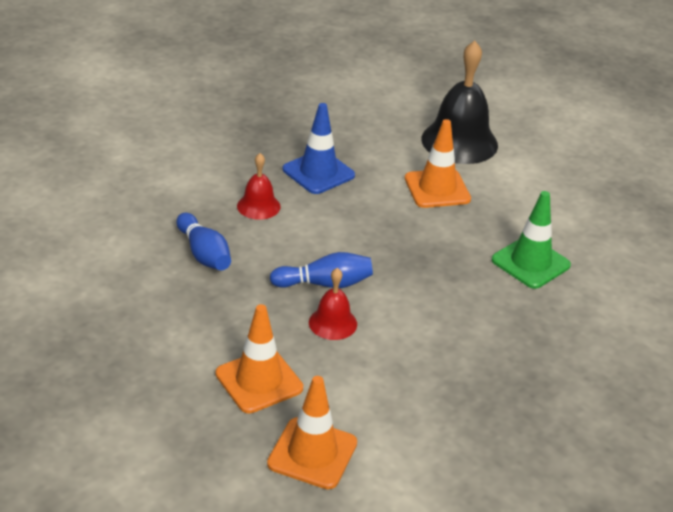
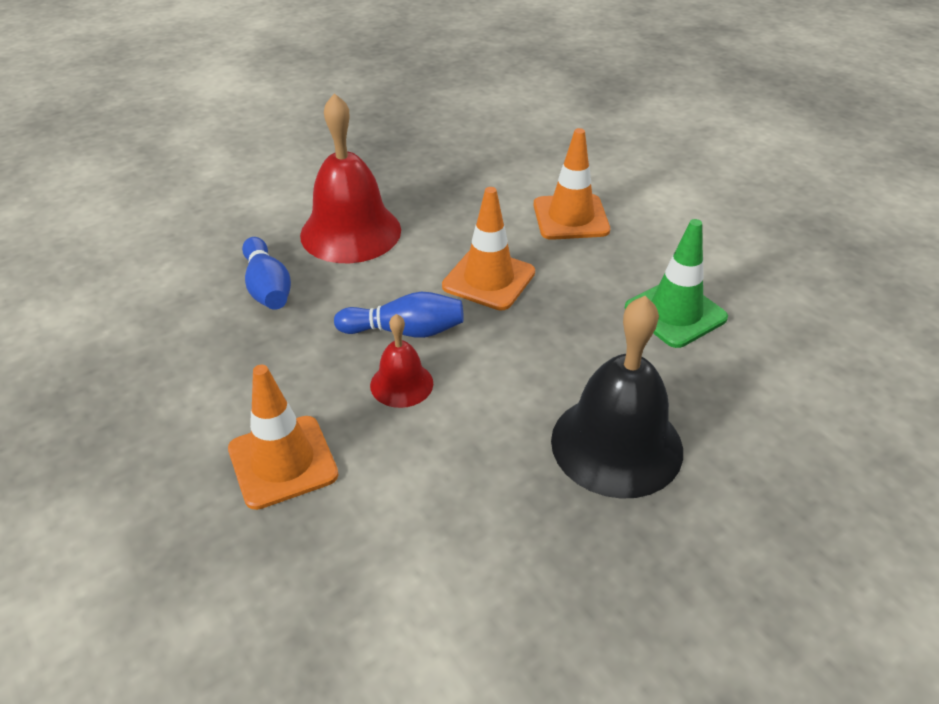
camera: 10 degrees right, 5 degrees up
(258, 206) = (350, 232): red bell -> red bell, size x1.94
(312, 453) = (323, 578): orange traffic cone -> orange traffic cone (488, 279)
(318, 172) = (432, 195): blue traffic cone -> none
(459, 142) = (607, 164): black bell -> black bell (616, 444)

